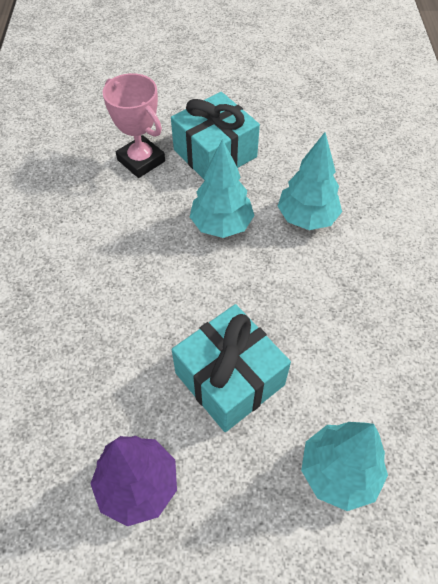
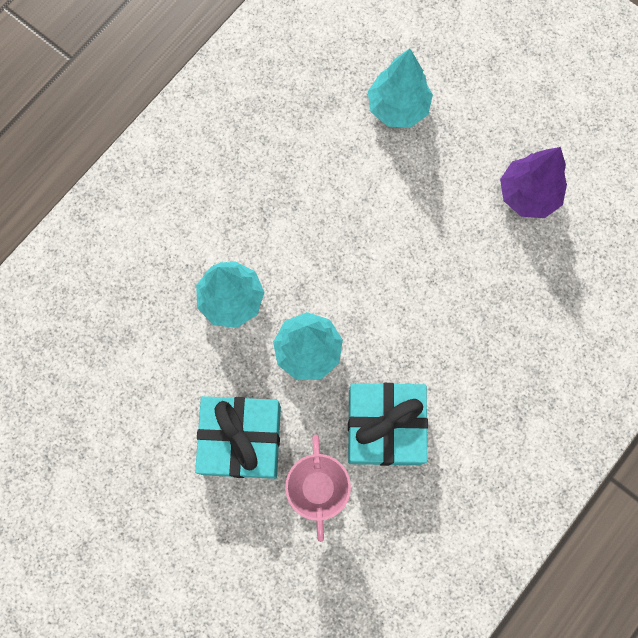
camera: 140 degrees left, 20 degrees up
(229, 379) = (414, 216): turquoise gift -> turquoise gift (384, 427)

